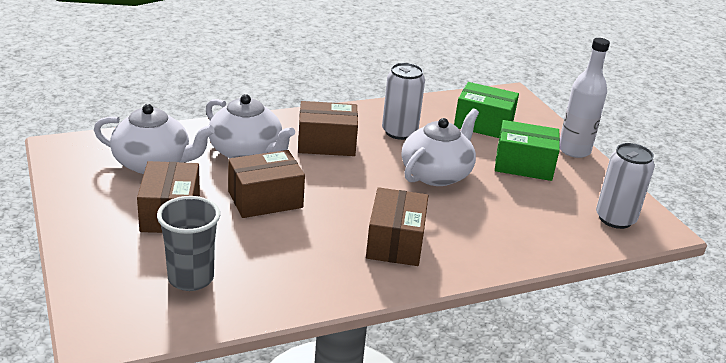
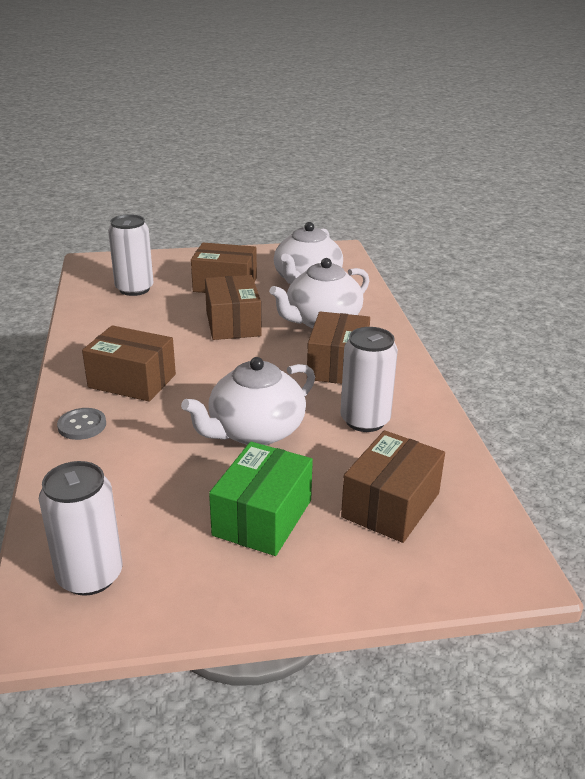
camera: 105 degrees right, 0 degrees up
(191, 278) = (134, 289): grey cup -> white can
(436, 174) = (255, 431): white teapot -> white teapot turned 90 degrees clockwise
(475, 256) = (82, 425): none -> grey button
(483, 124) = (390, 505): green box -> brown box
(574, 150) = (299, 596): white bottle -> none

